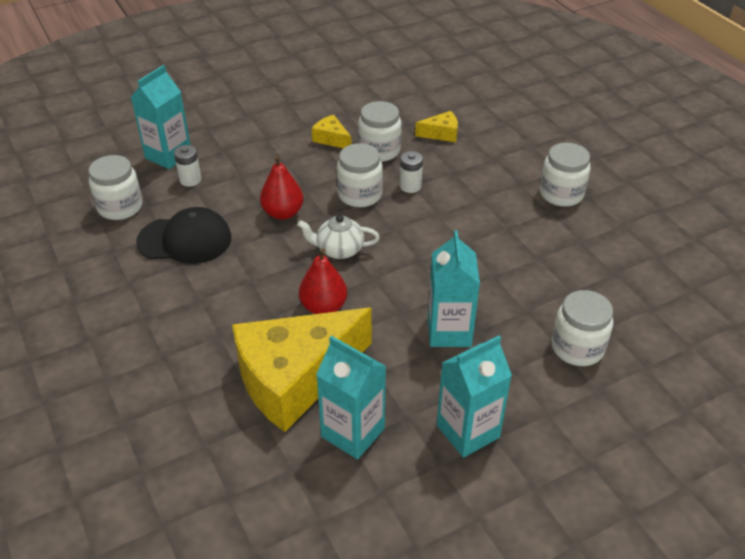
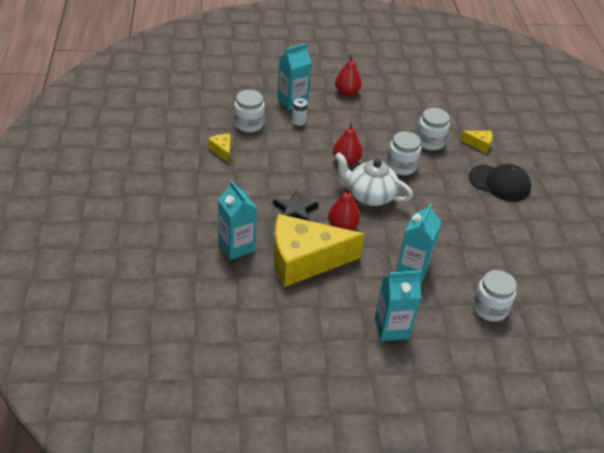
camera: 20 degrees right, 0 degrees up
(185, 240) = (278, 157): black cap -> black cap (500, 183)
(238, 121) = (347, 92): none -> red pear
(246, 309) = (295, 210): none -> black star
(331, 139) = (402, 124): yellow cheese -> yellow cheese (222, 151)
(339, 250) = (369, 196): white teapot -> white teapot, size x1.56
(353, 433) = (323, 302): turquoise carton -> turquoise carton (236, 246)
(410, 186) = (438, 172): white battery -> none
(561, 194) = (539, 211): white jar -> none

